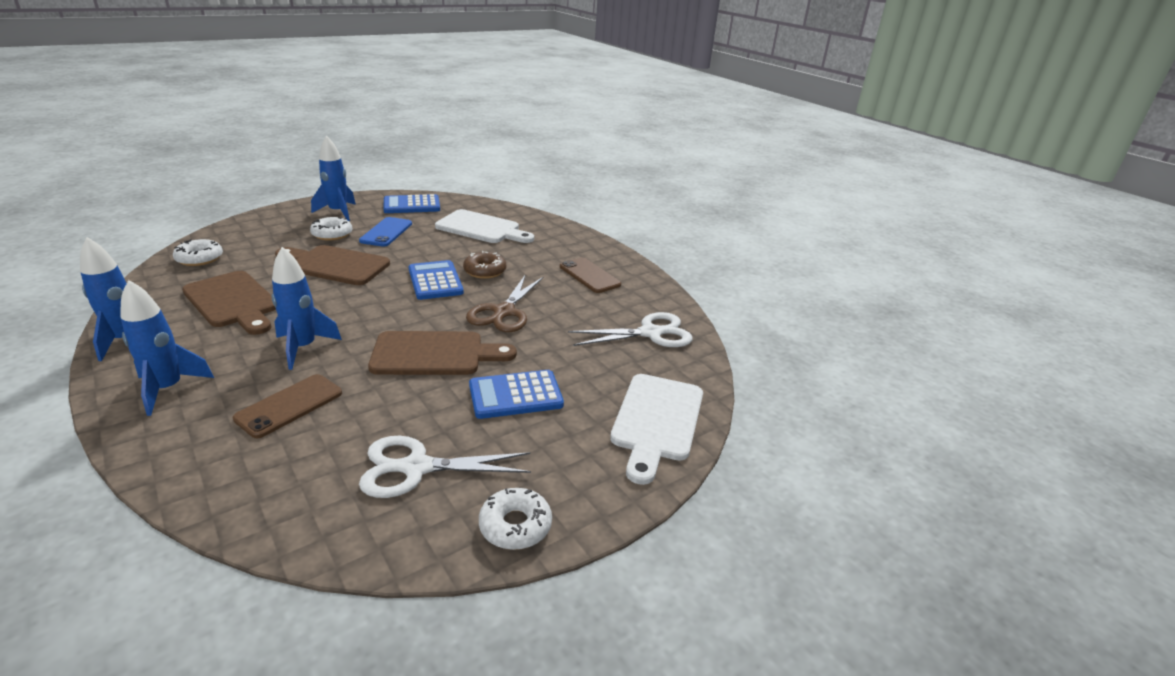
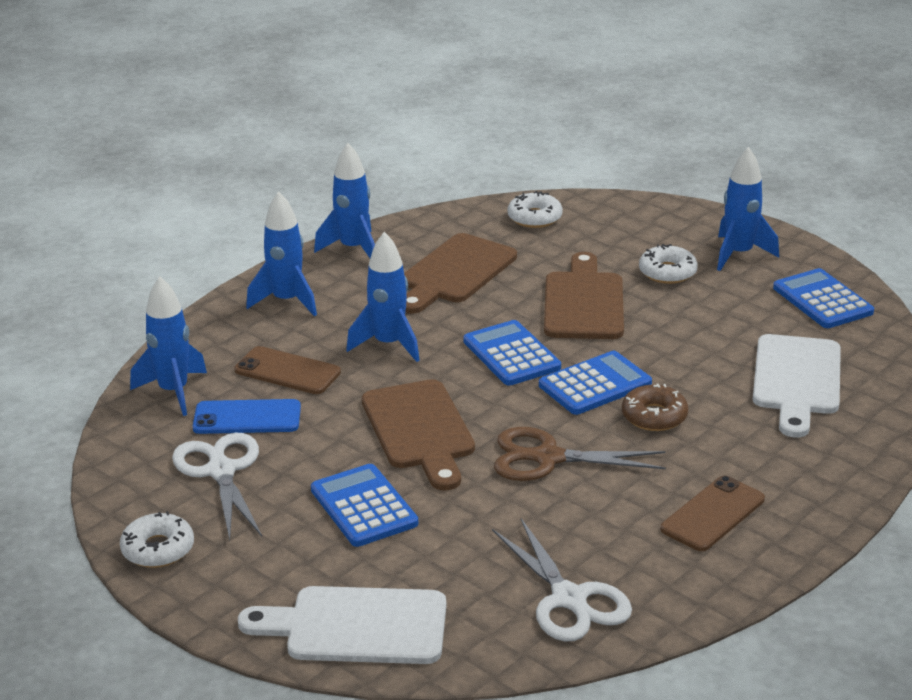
camera: 80 degrees right, 0 degrees up
(252, 485) = (173, 392): none -> blue rocket
(371, 301) = (511, 354): none -> blue calculator
(386, 232) = (709, 308): blue phone -> blue phone (247, 418)

